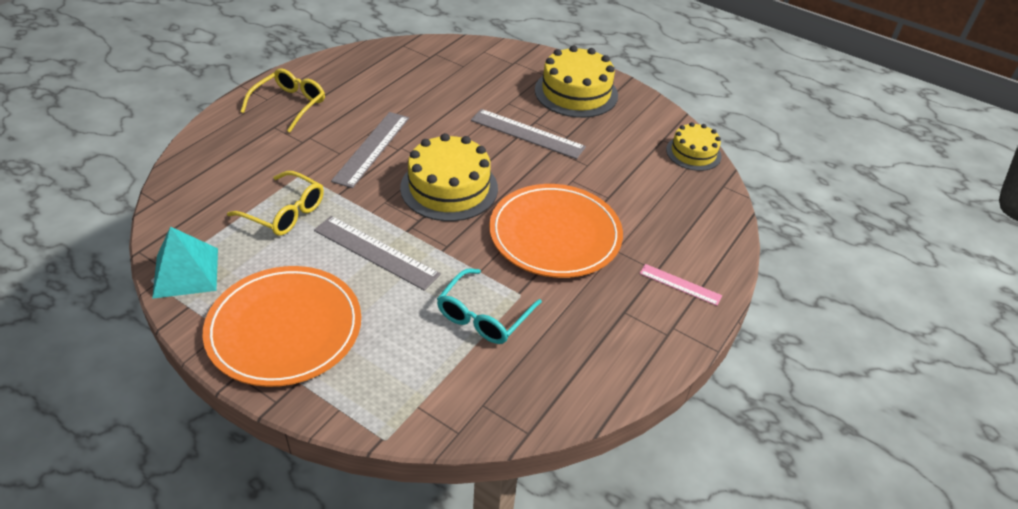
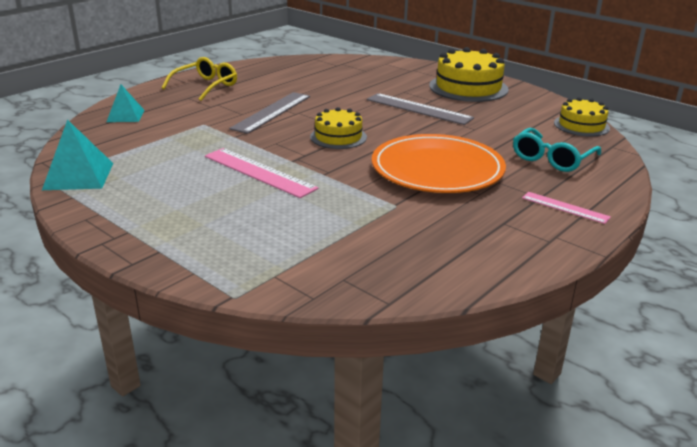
camera: 10 degrees right, 15 degrees down
(211, 164) = (125, 116): none -> turquoise pyramid
(284, 329) = (157, 215): orange plate -> none
(285, 212) = (181, 145): yellow glasses -> none
(376, 252) = (259, 172): grey ruler -> pink ruler
(449, 188) = (338, 137): yellow cake -> yellow cake, size x0.61
(483, 316) = (356, 218): turquoise glasses -> turquoise glasses (552, 159)

